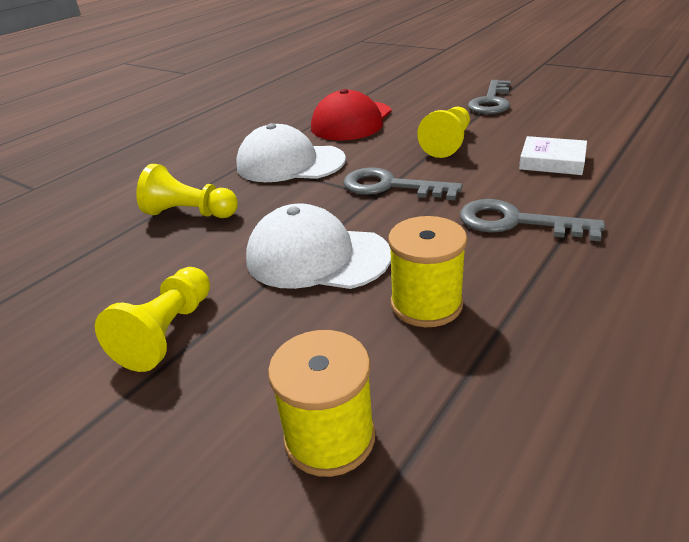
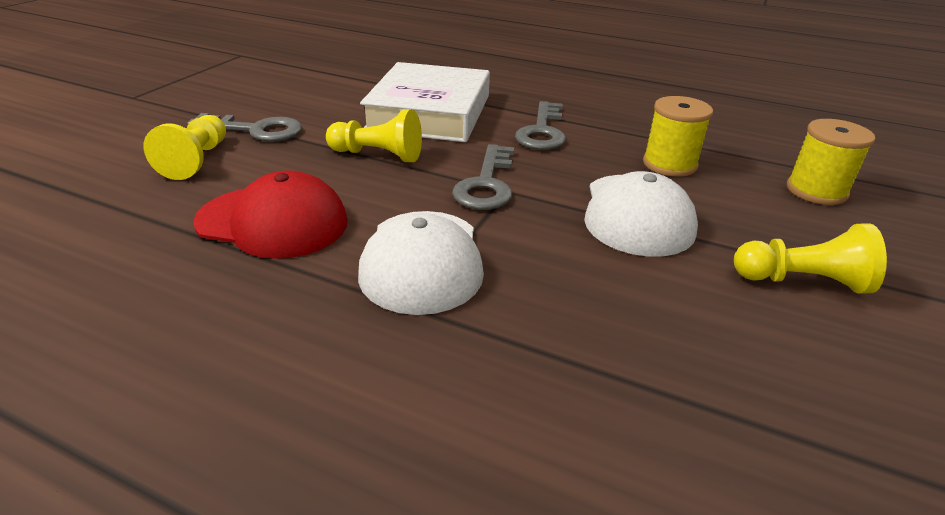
camera: 105 degrees left, 0 degrees up
(190, 213) = (588, 328): yellow pawn -> yellow pawn (196, 160)
(552, 161) = (429, 113): white book -> white book, size x2.18

